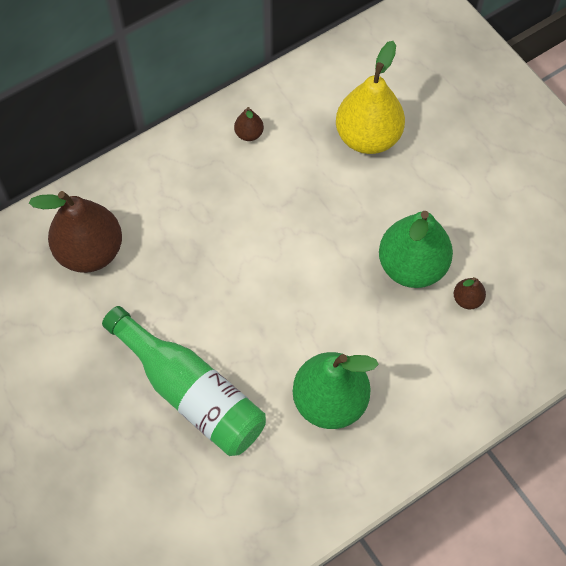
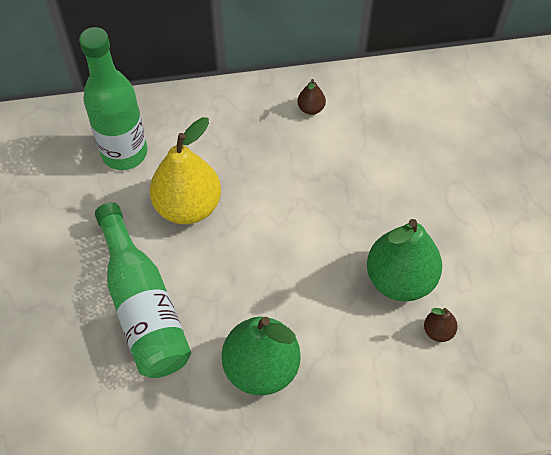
camera: 25 degrees right, 5 degrees down
(90, 251) = (124, 153): brown pear -> green bottle
(367, 137) = (416, 151): yellow pear -> yellow pear (188, 206)

